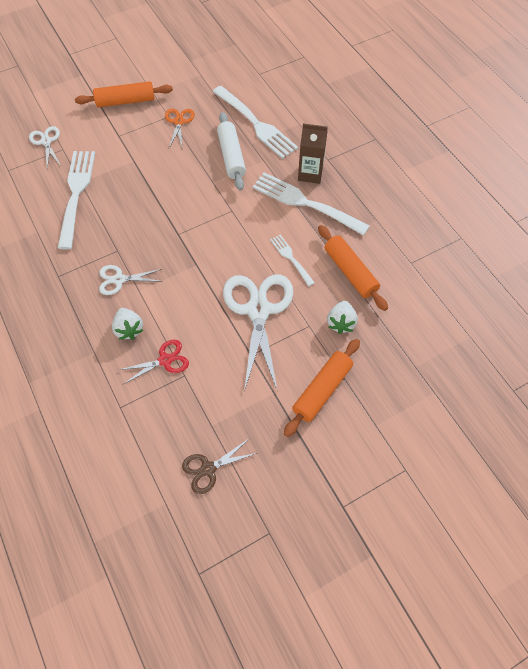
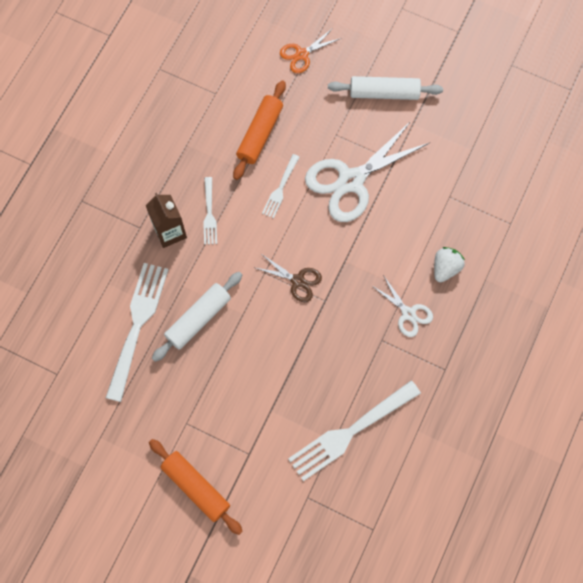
camera: 125 degrees left, 10 degrees up
(46, 141) = (310, 524): white scissors -> none
(165, 360) = (449, 219): red scissors -> none
(179, 122) = (187, 406): orange scissors -> orange scissors (302, 54)
(208, 469) = (503, 130): brown scissors -> brown scissors (297, 281)
(306, 203) = (209, 213): white fork -> white fork, size x0.52
(322, 390) = (384, 93): orange rolling pin -> white rolling pin
(341, 323) = (315, 113): white strawberry -> none

